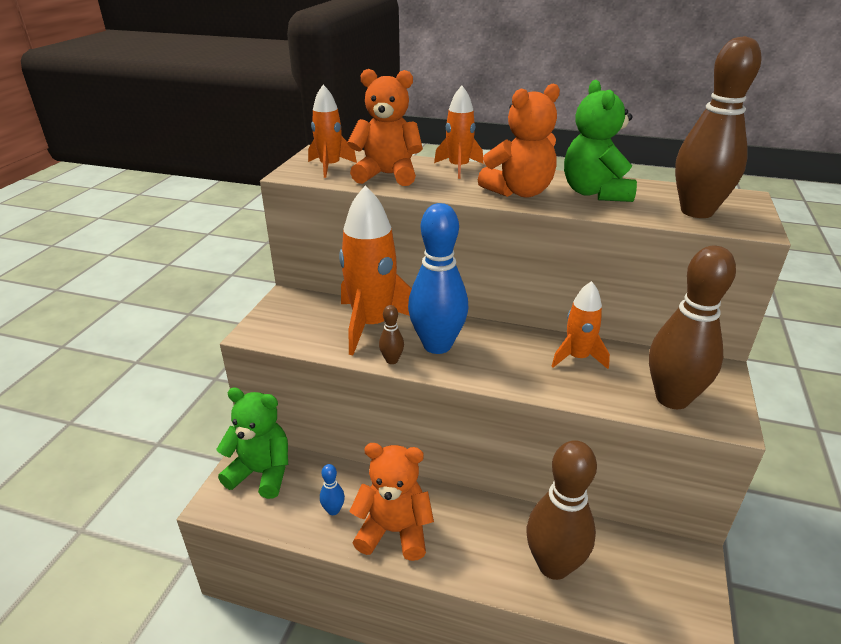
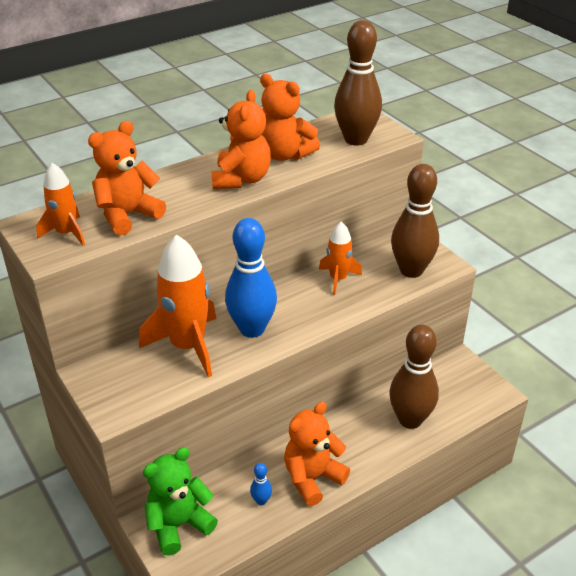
camera: 50 degrees left, 5 degrees up
(392, 360) = (241, 359): brown bowling pin -> none
(458, 168) = (165, 180): orange rocket -> none
(595, 193) = (284, 155): green teddy bear -> orange teddy bear

